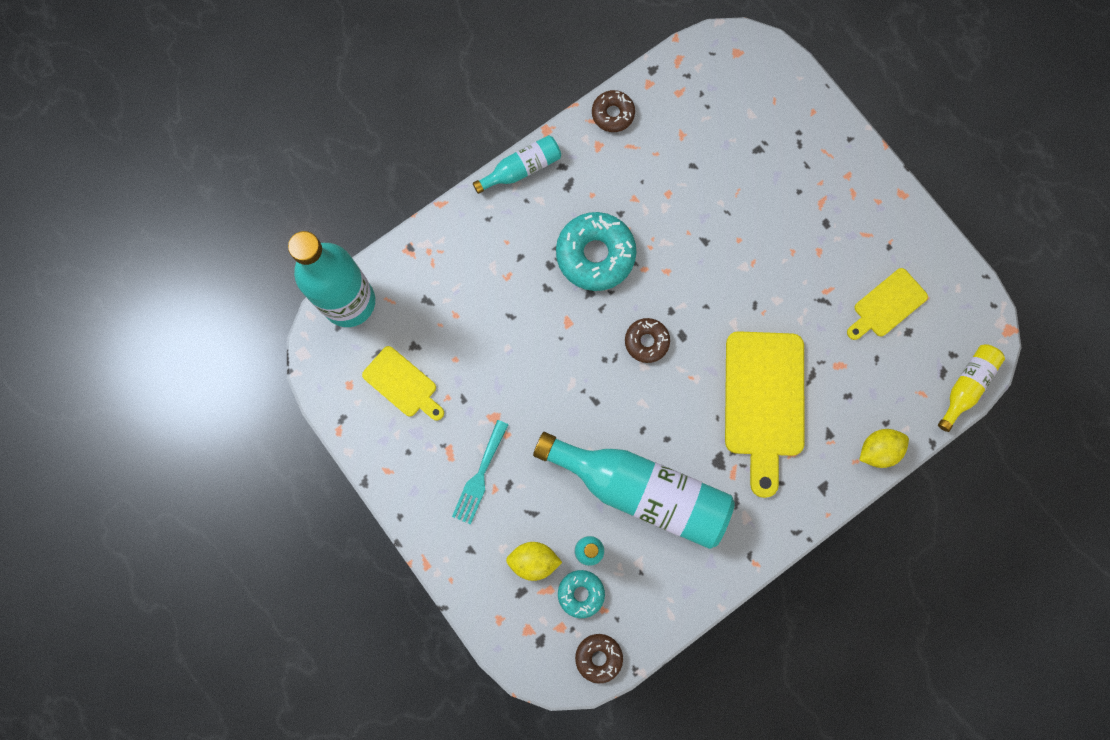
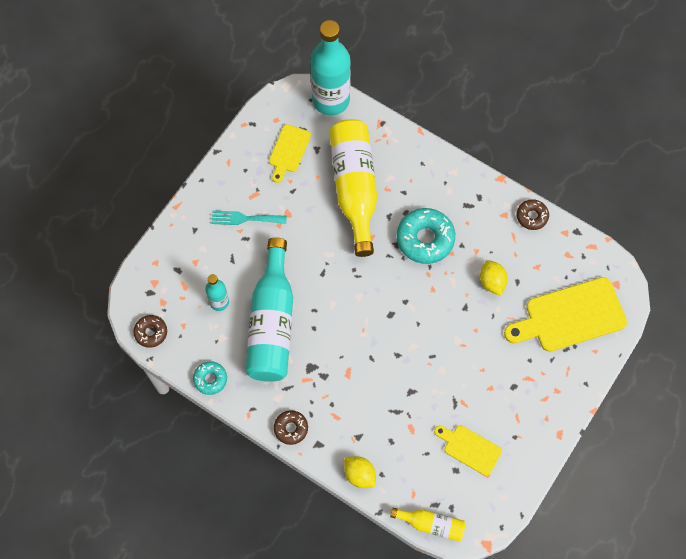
camera: 70 degrees right, 10 degrees down
(490, 317) = (354, 188): none -> yellow bottle
(521, 169) = (466, 172): turquoise bottle -> none
(533, 561) = (201, 270): yellow lemon -> yellow lemon (492, 282)
(581, 593) = (189, 307): turquoise donut -> turquoise donut (210, 379)
(646, 341) = (377, 292): brown donut -> brown donut (291, 428)
(764, 401) = (364, 384): yellow cutting board -> yellow cutting board (570, 316)

